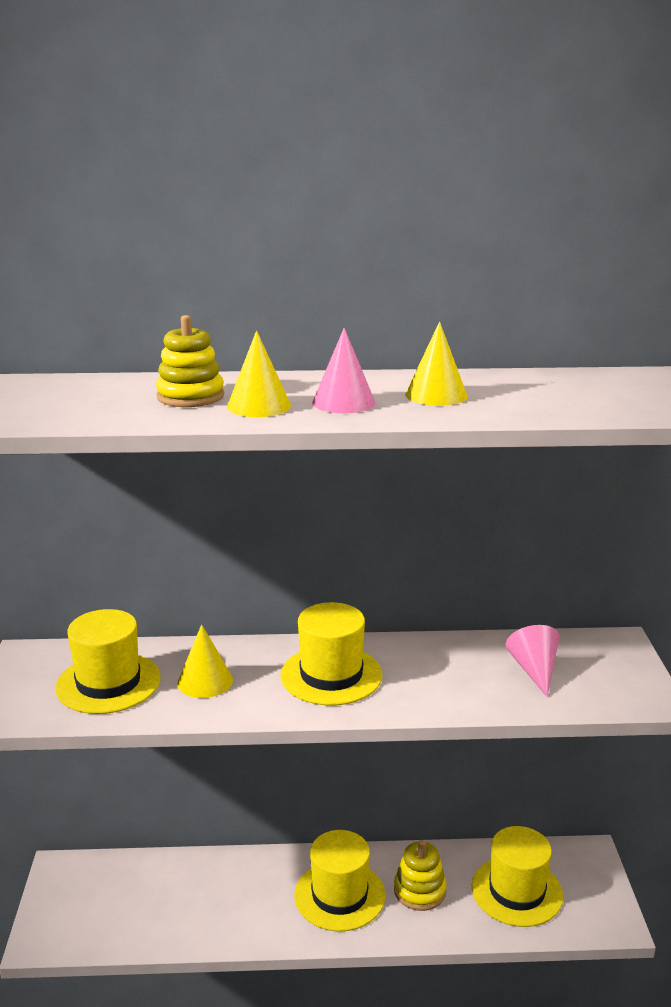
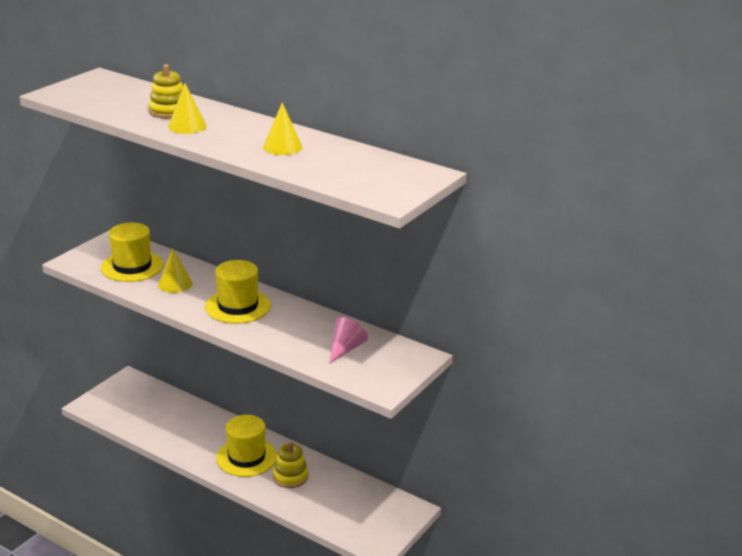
camera: 35 degrees right, 5 degrees up
(343, 402) = (229, 137): pink cone -> none
(517, 891) = (343, 504): yellow hat -> none

